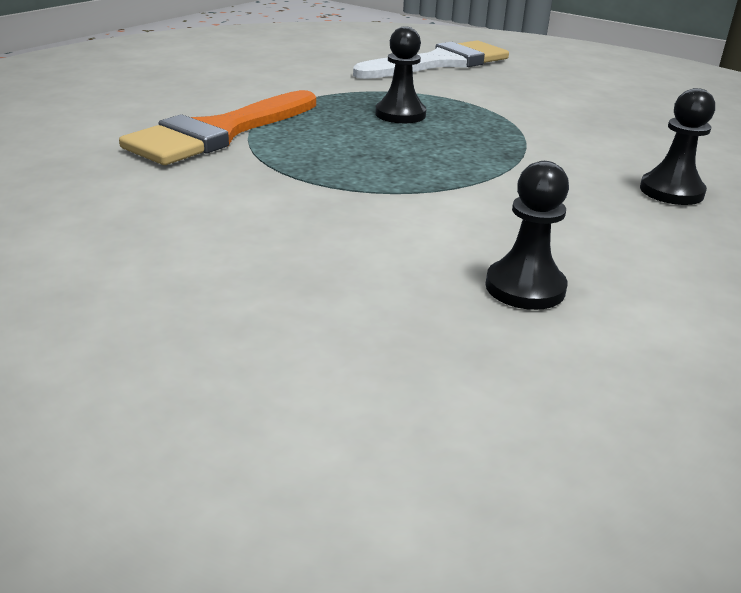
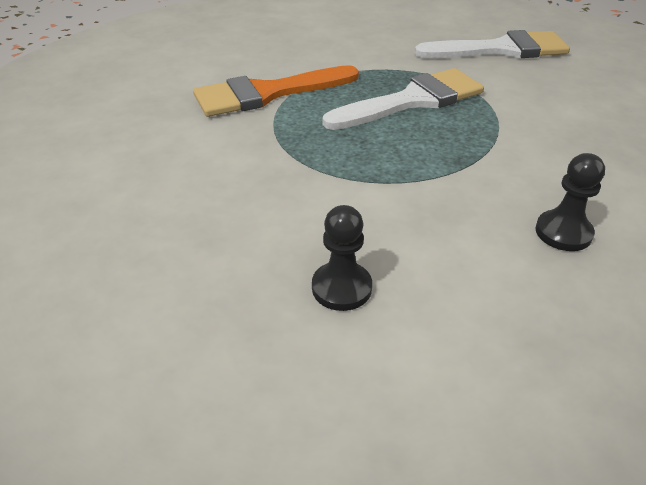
camera: 30 degrees right, 10 degrees up
(400, 114) = (412, 100): black pawn -> white brush

